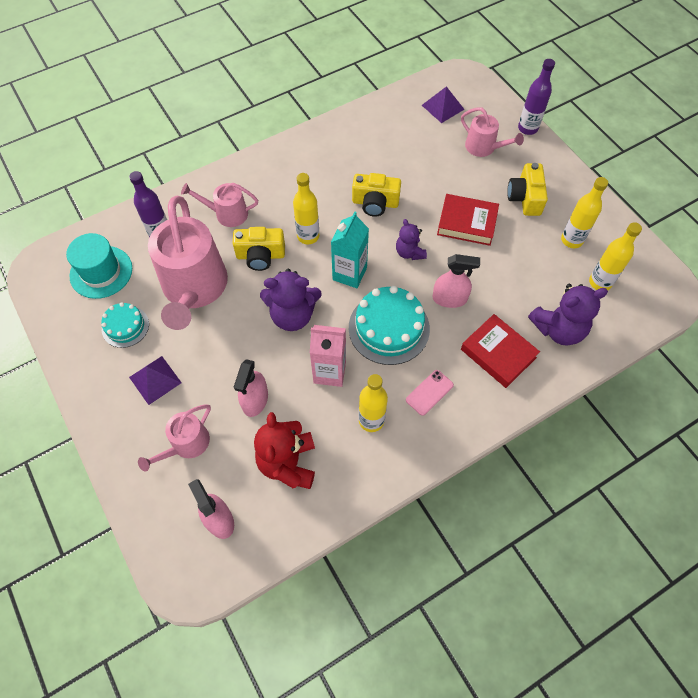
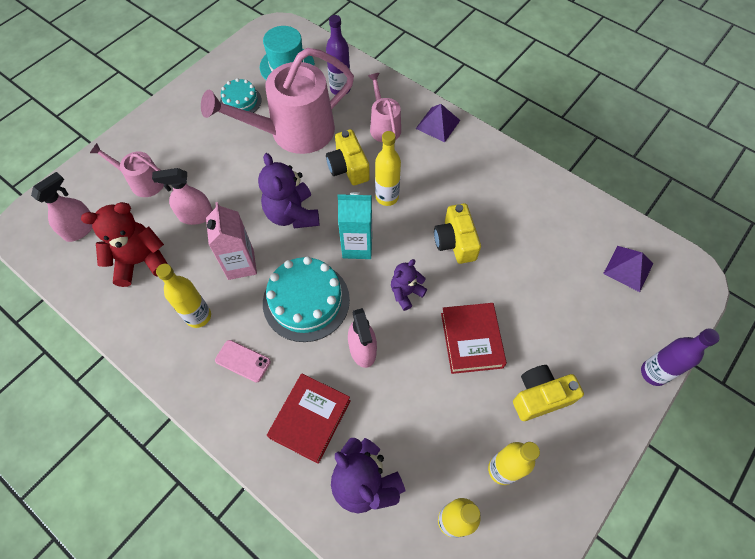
camera: 70 degrees right, 0 degrees up
(155, 380) = (197, 139): purple pyramid -> purple pyramid (438, 124)
(483, 147) = (592, 329): pink watering can -> none

